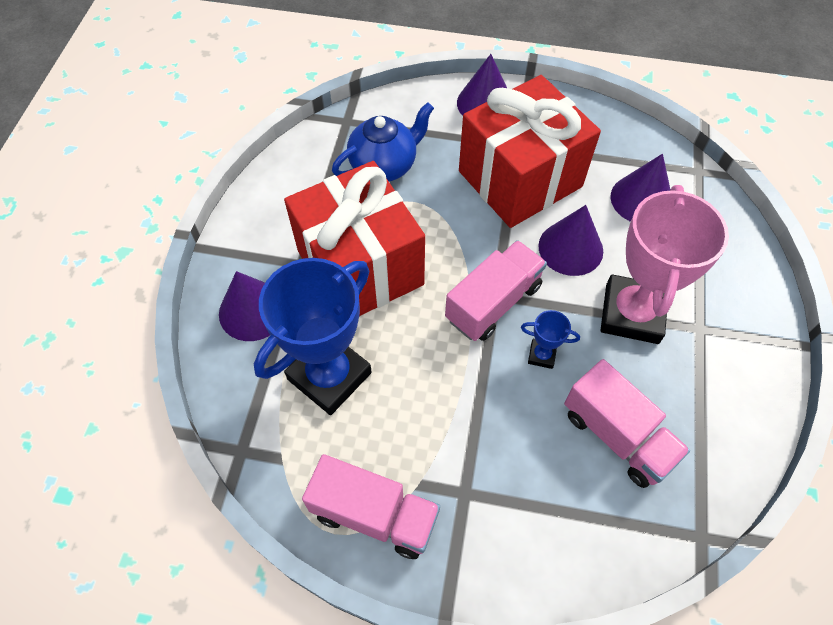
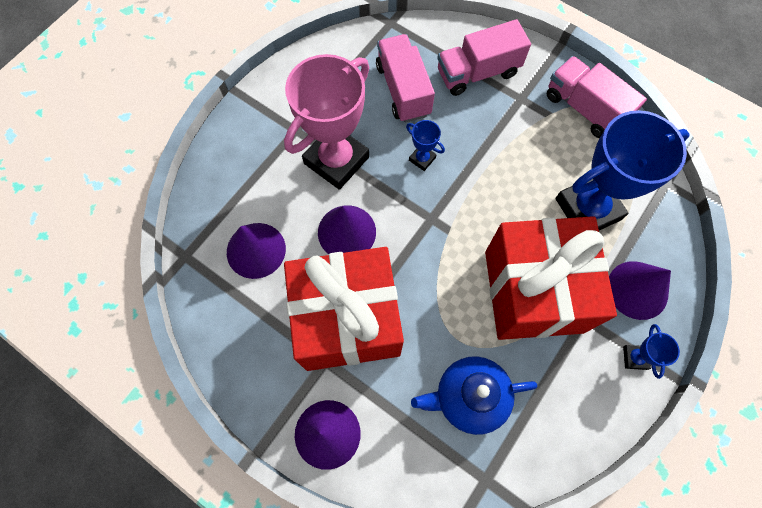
camera: 155 degrees left, 10 degrees up
(242, 249) = (635, 357): none -> blue trophy
(493, 303) = (436, 213): pink truck -> pink truck (477, 73)

